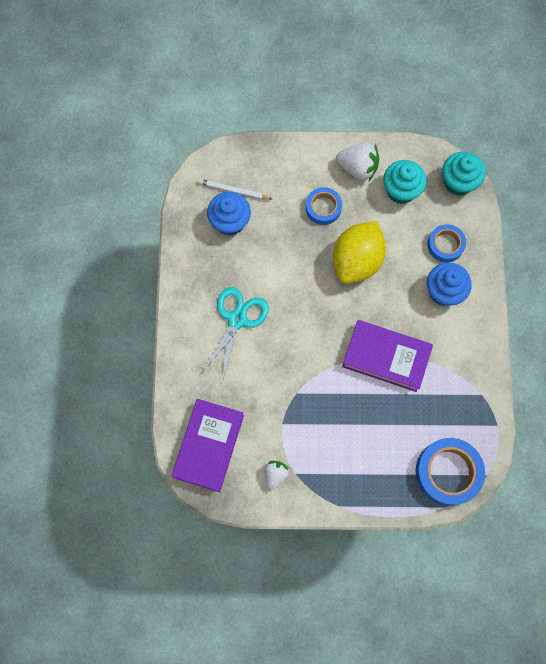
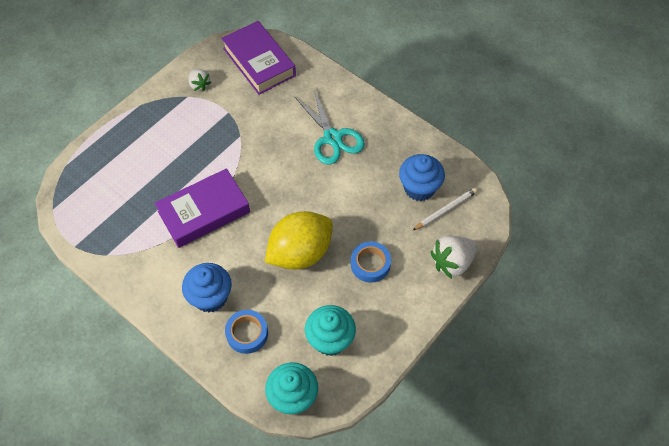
camera: 130 degrees right, 15 degrees down
(356, 261) = (300, 253): yellow lemon -> yellow lemon turned 75 degrees clockwise
(357, 168) = (383, 321): white strawberry -> white strawberry (452, 262)
(447, 472) = (83, 186): blue tape -> none

